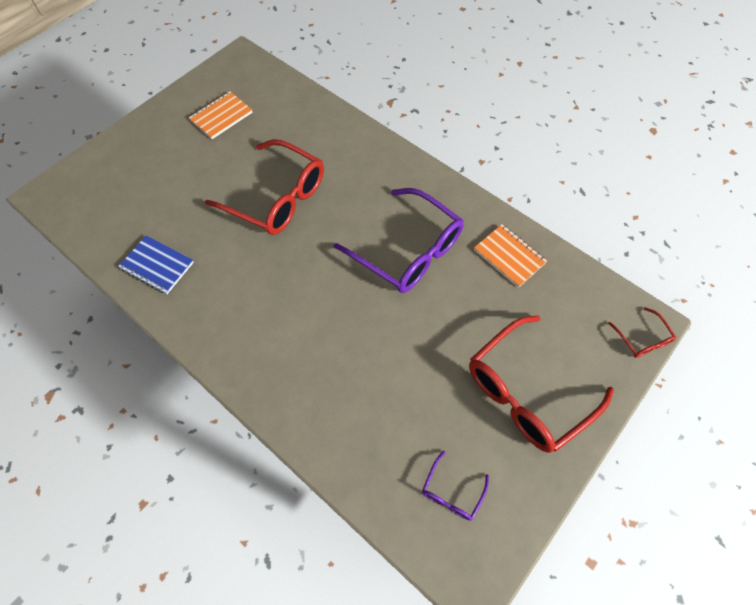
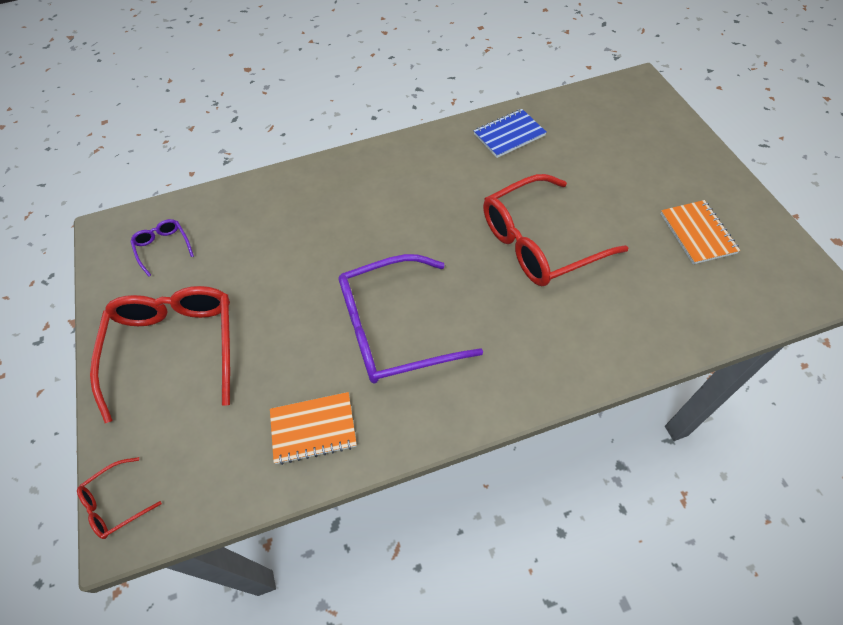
camera: 125 degrees right, 5 degrees down
(642, 339) = (115, 504): red glasses -> red glasses turned 45 degrees counterclockwise

